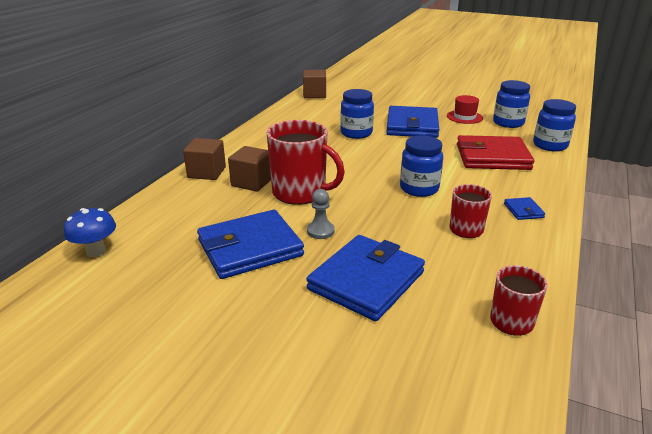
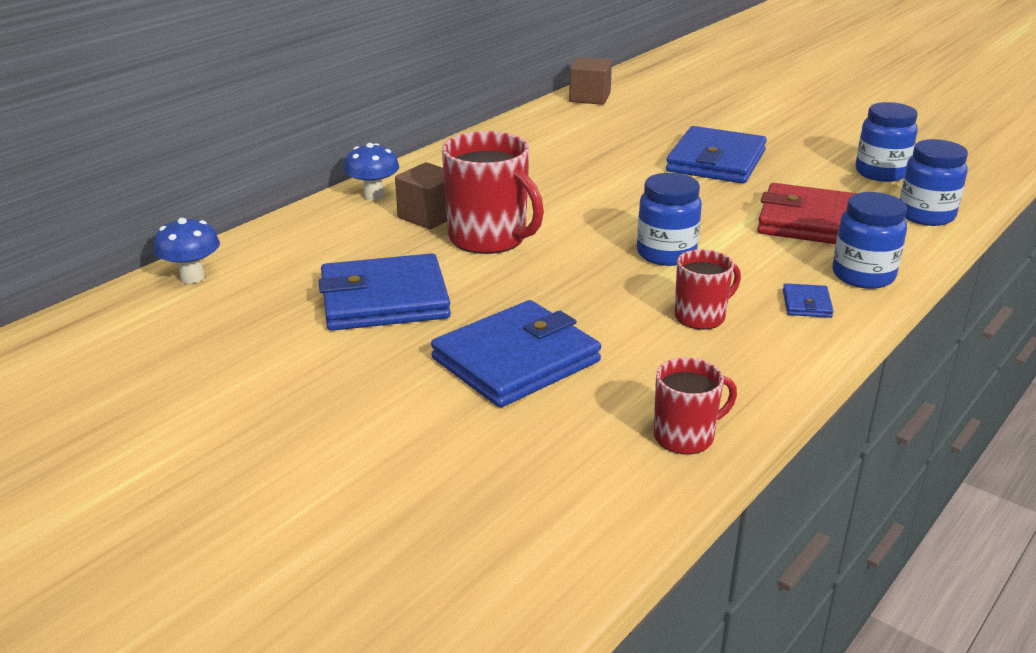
camera: 15 degrees right, 0 degrees up
(206, 172) = (373, 196): brown cube -> blue mushroom
(320, 231) = (489, 291): grey pawn -> none
(356, 133) = (620, 164): blue jar -> blue jar (863, 276)
(464, 117) = (812, 156): red hat -> none

